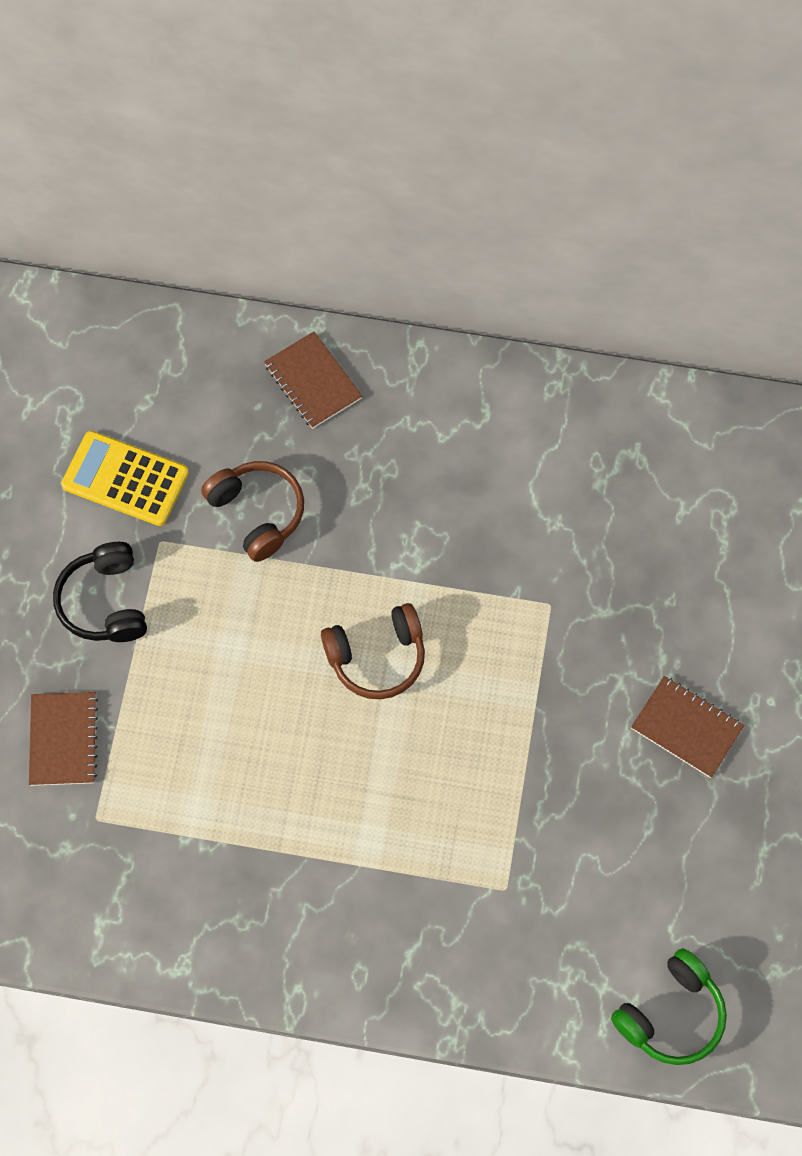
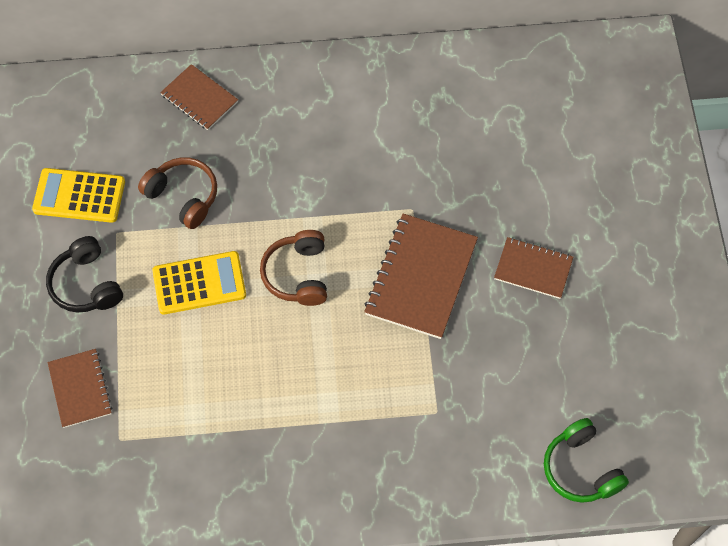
camera: 15 degrees left, 5 degrees down
(248, 637) = (199, 283): none -> yellow calculator
(377, 657) = (298, 274): brown headphones -> brown headphones turned 120 degrees clockwise
(535, 702) = (421, 277): none -> brown notebook
(671, 1014) = (581, 469): green headphones -> green headphones turned 120 degrees clockwise

